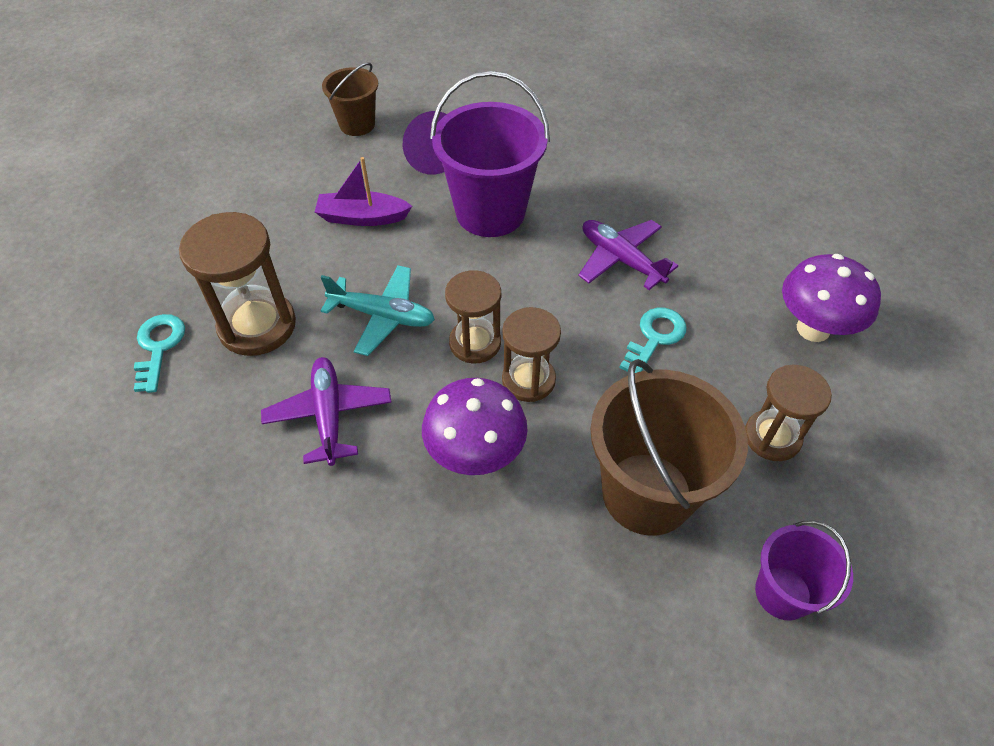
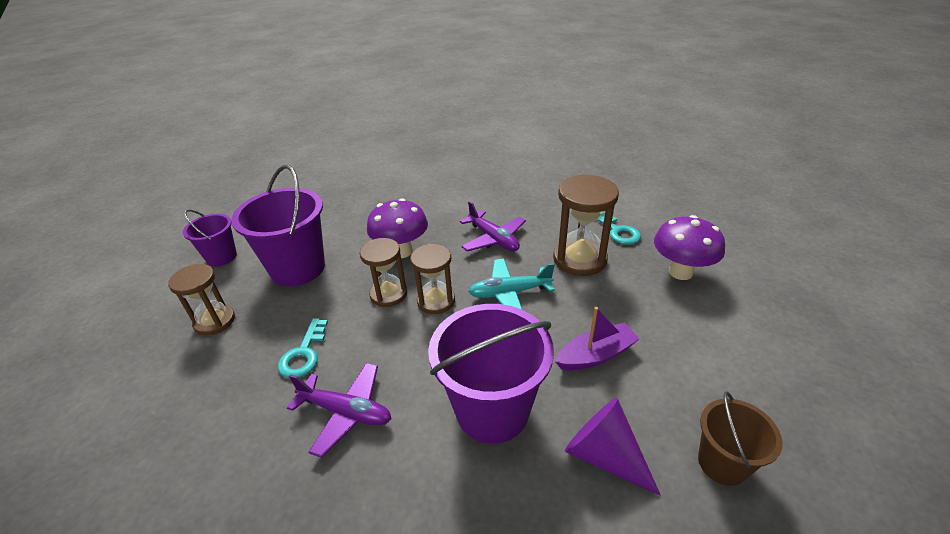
camera: 155 degrees right, 15 degrees down
(647, 493) = (298, 268): brown bucket -> purple bucket
(813, 329) = (159, 415): purple mushroom -> purple mushroom (680, 272)

